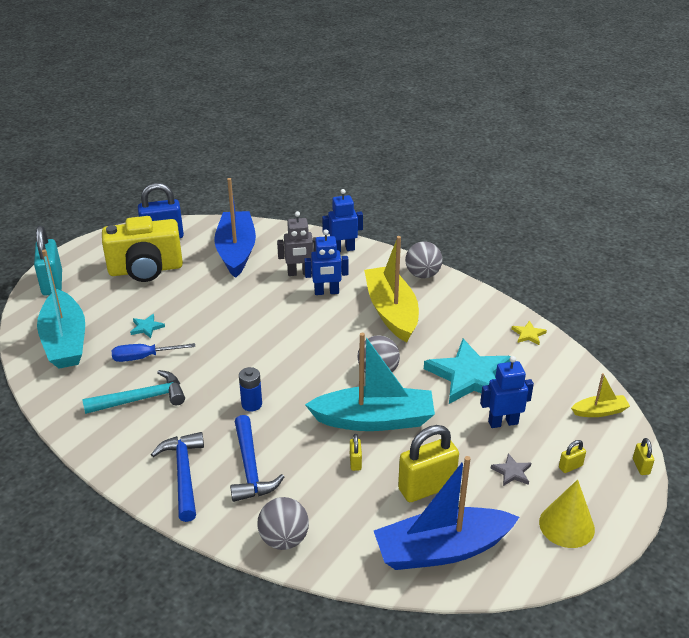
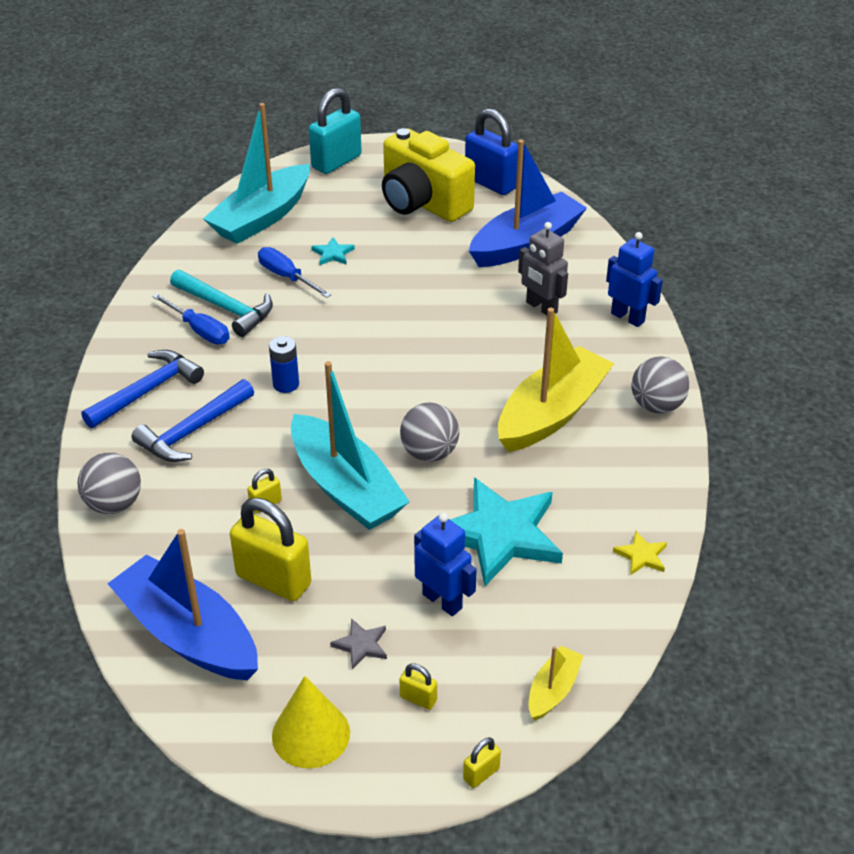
camera: 55 degrees right, 5 degrees up
(149, 421) = (199, 330): none -> blue screwdriver
(326, 292) = (530, 345): blue robot -> none
(599, 411) = (553, 690): yellow boat -> yellow boat turned 105 degrees counterclockwise

